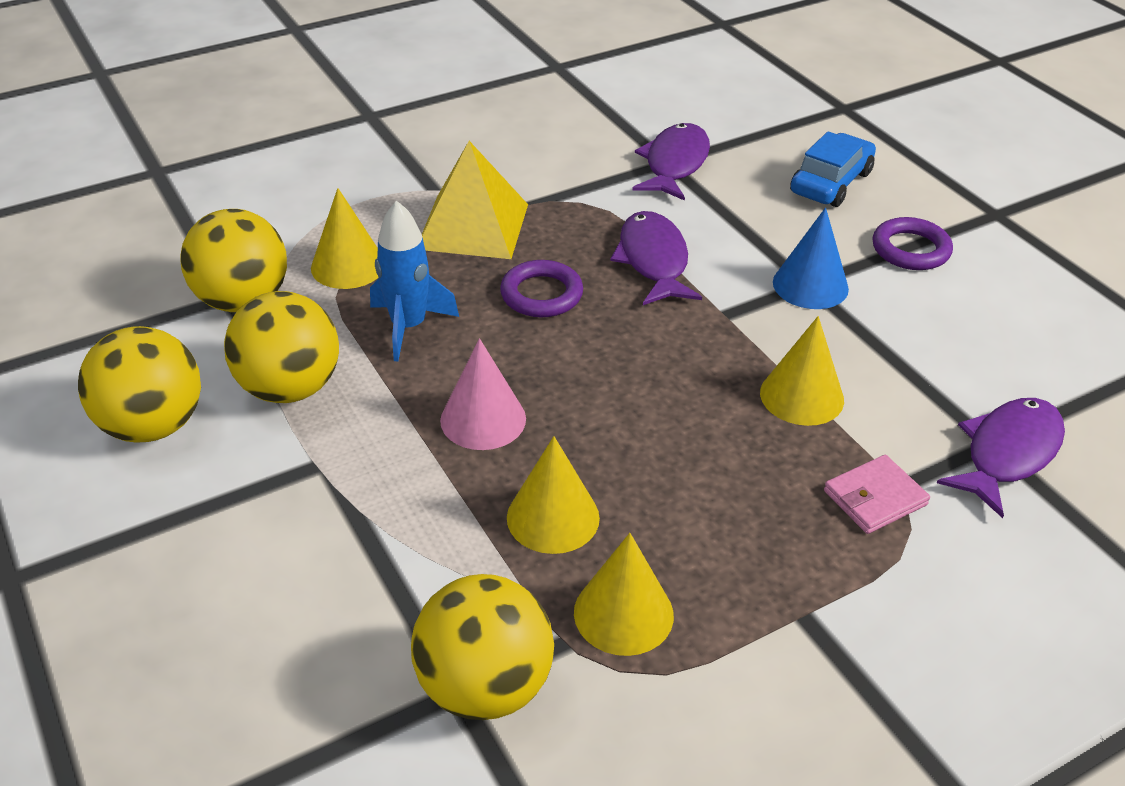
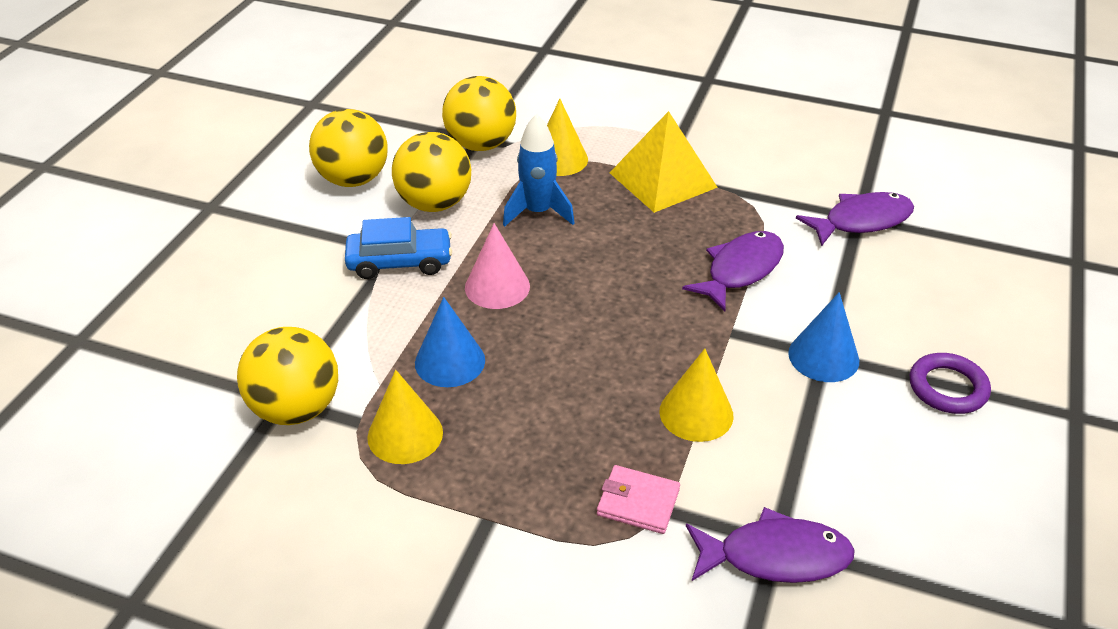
camera: 50 degrees right, 0 degrees up
(541, 294) = (638, 244): purple ring -> none
(553, 517) = (450, 361): yellow cone -> blue cone
(831, 182) = (965, 305): blue car -> blue car (400, 262)

